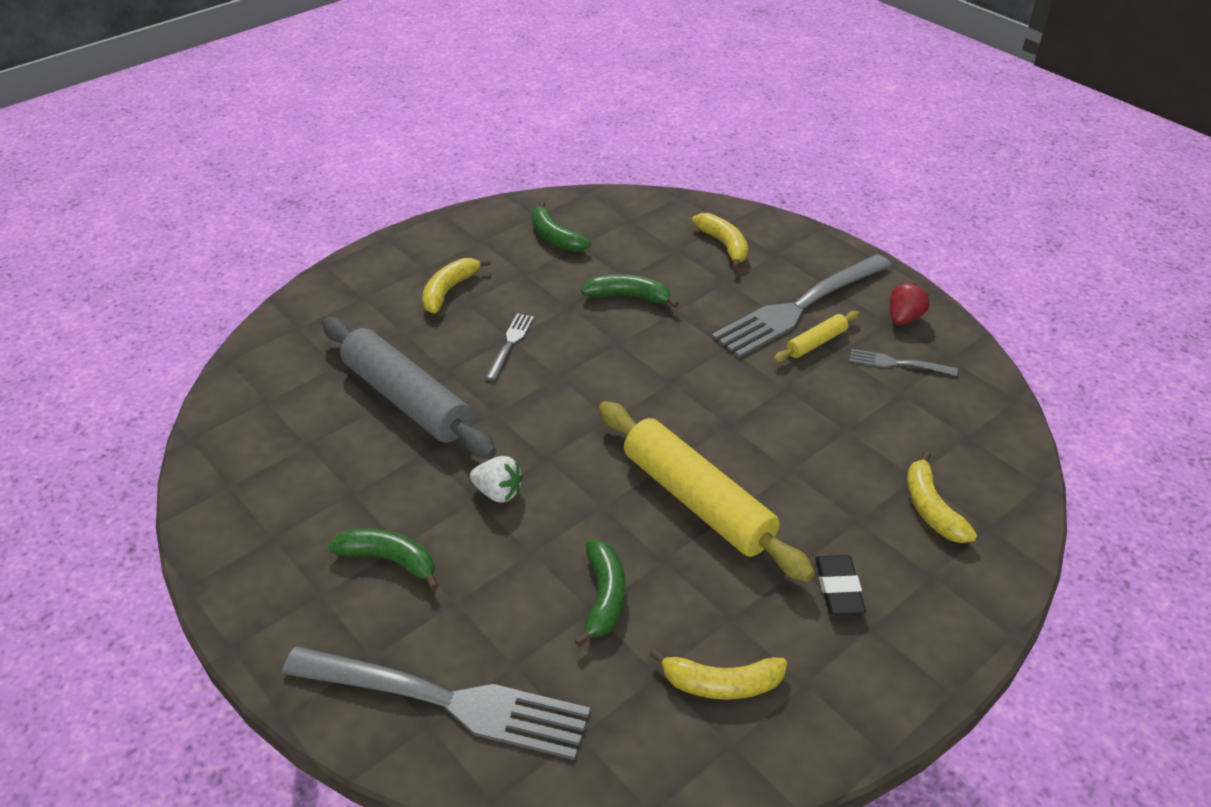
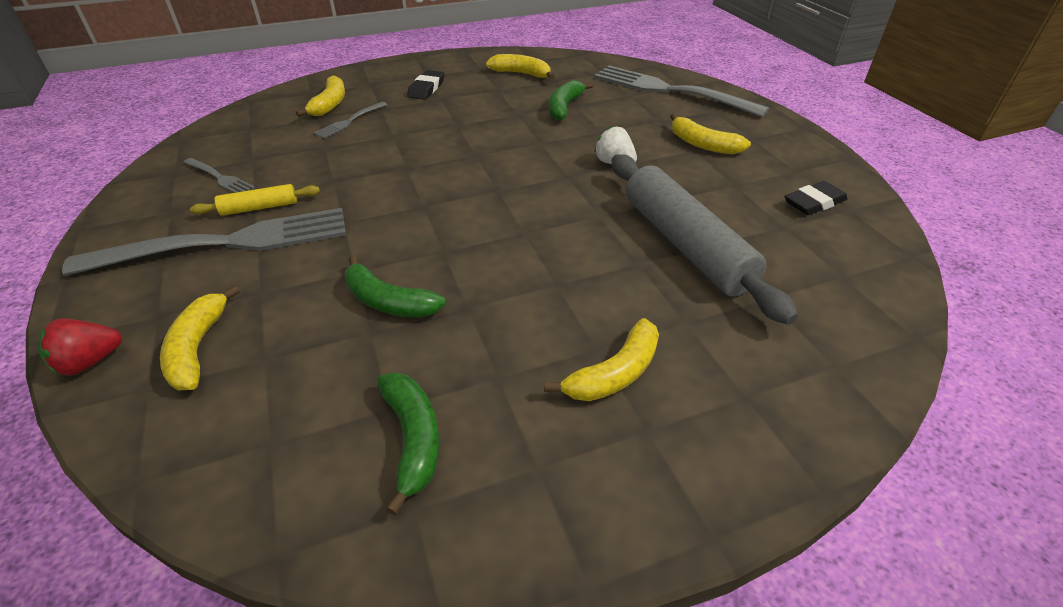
camera: 160 degrees left, 0 degrees up
(266, 487) = (814, 202): none -> black eraser
(389, 560) = (702, 144): green banana -> yellow banana
(510, 344) = (559, 276): grey fork -> grey fork (350, 121)
(697, 500) = (471, 133): yellow rolling pin -> none
(904, 318) = (151, 210): red strawberry -> red strawberry (90, 362)

